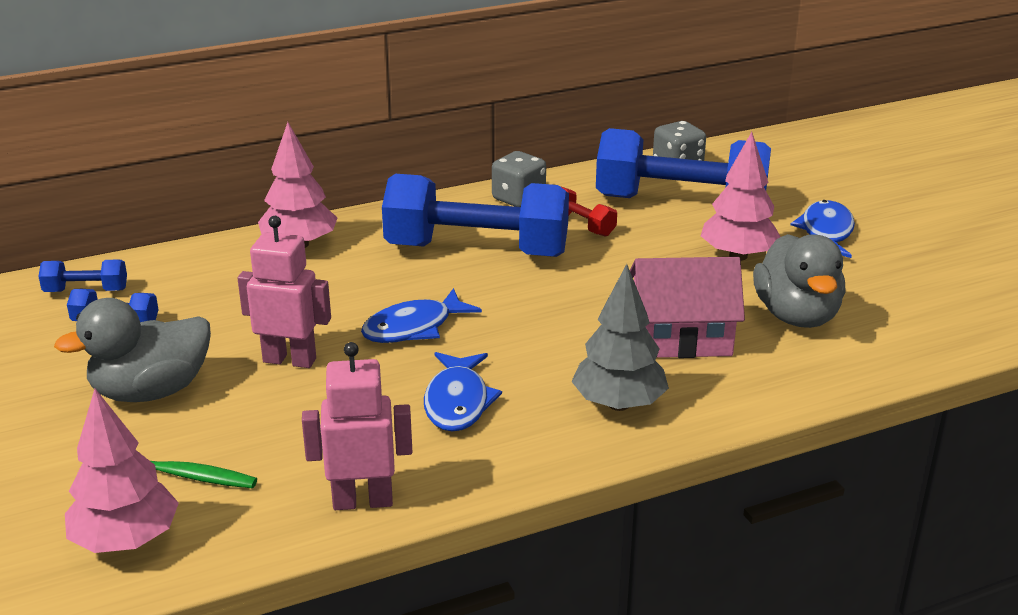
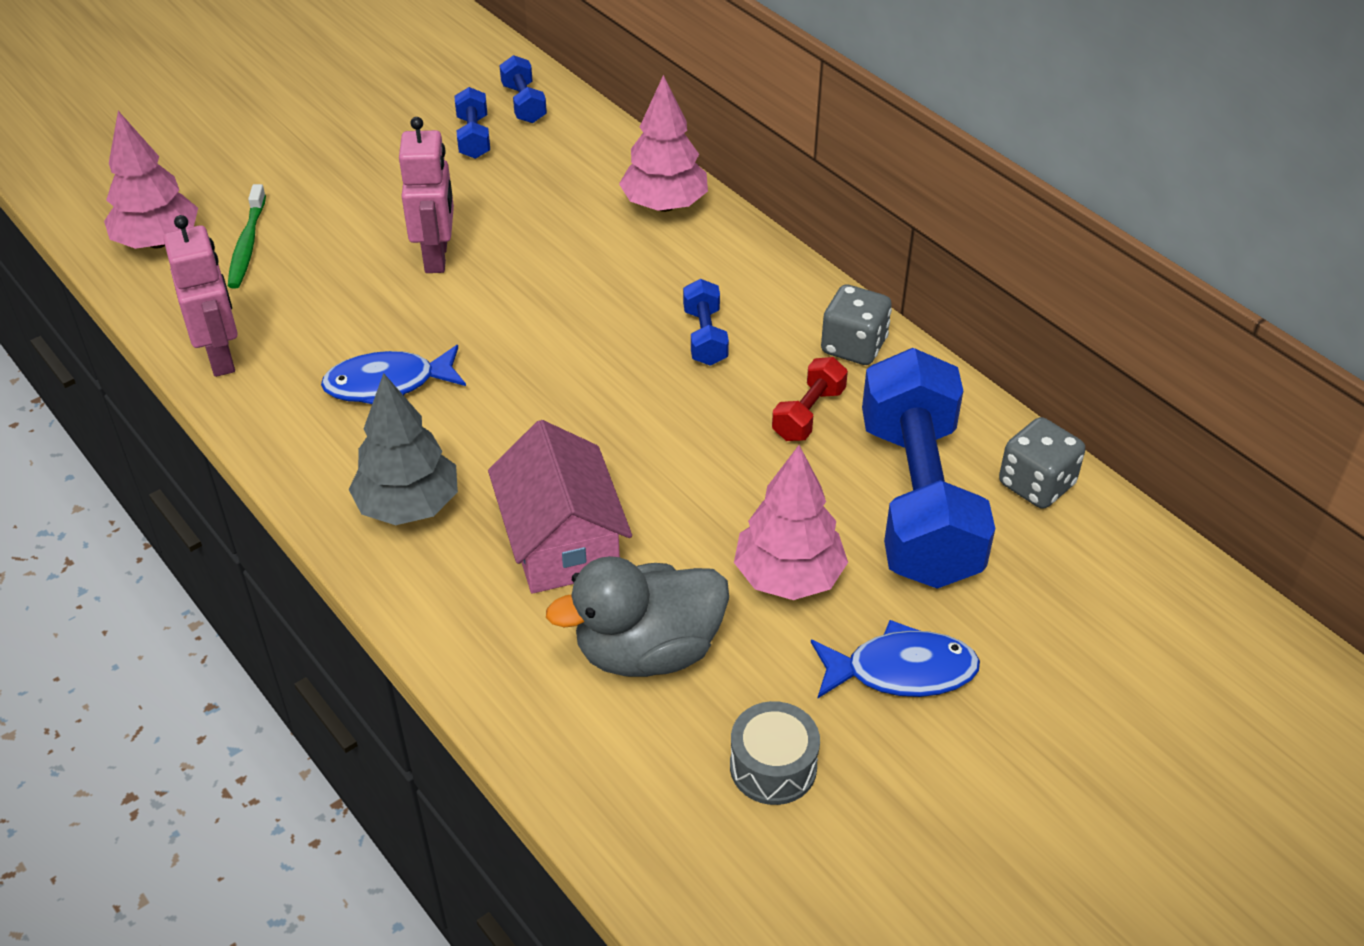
camera: 75 degrees right, 15 degrees up
(151, 391) = (366, 191): grey duck -> none
(413, 328) = (519, 324): blue fish -> none
(477, 250) = (705, 337): blue dumbbell -> blue dumbbell, size x0.42
(900, 285) = (773, 766): none -> grey drum

